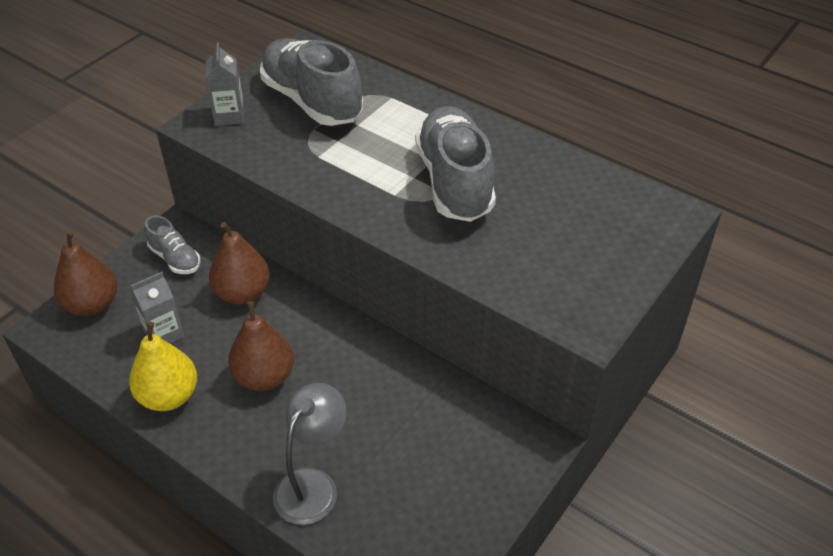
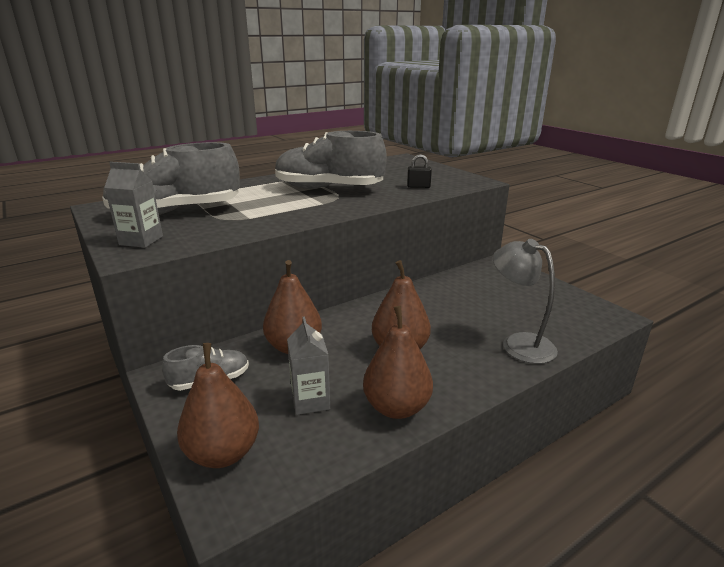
camera: 70 degrees left, 20 degrees down
(169, 396) = (396, 407): yellow pear -> brown pear
(516, 264) = (418, 186): none -> black padlock

